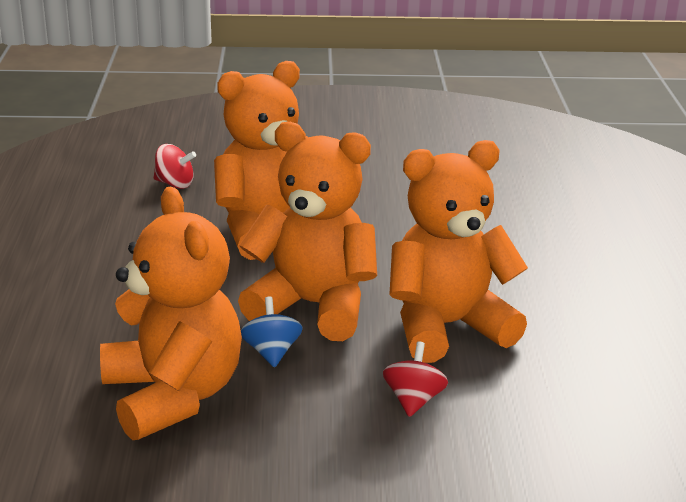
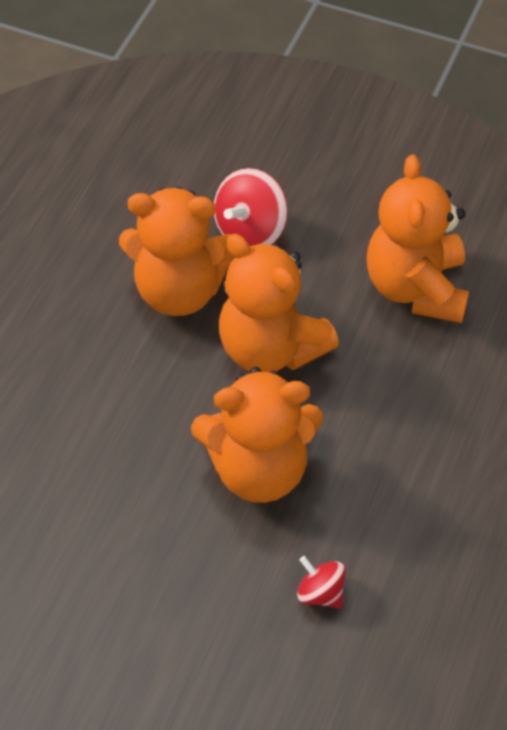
camera: 155 degrees left, 25 degrees up
(271, 352) = (328, 307): blue spinning top -> none
(413, 400) = (250, 231): red spinning top -> red spinning top, size x1.69

